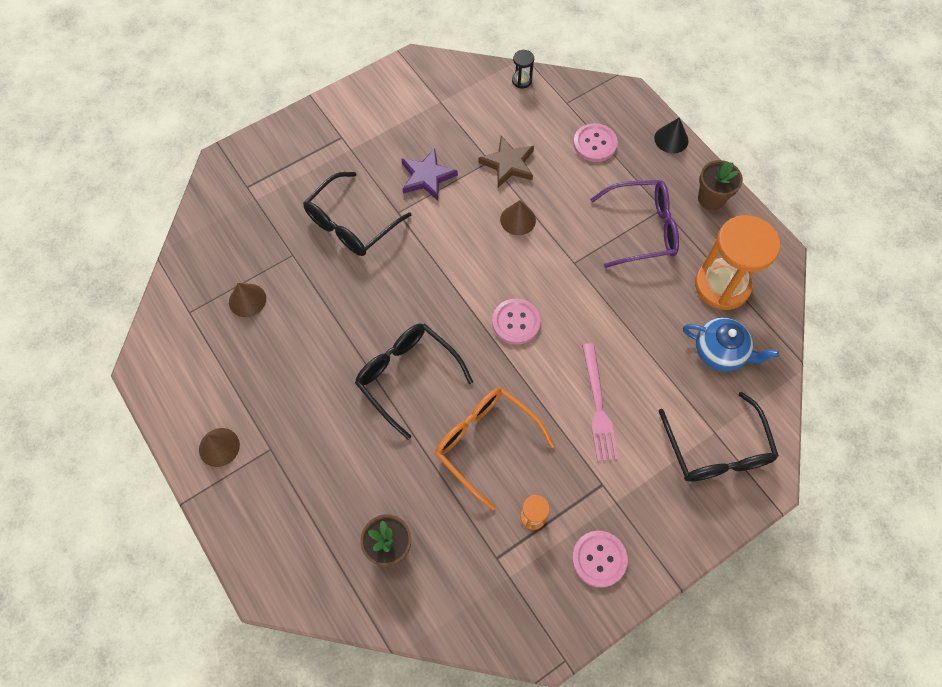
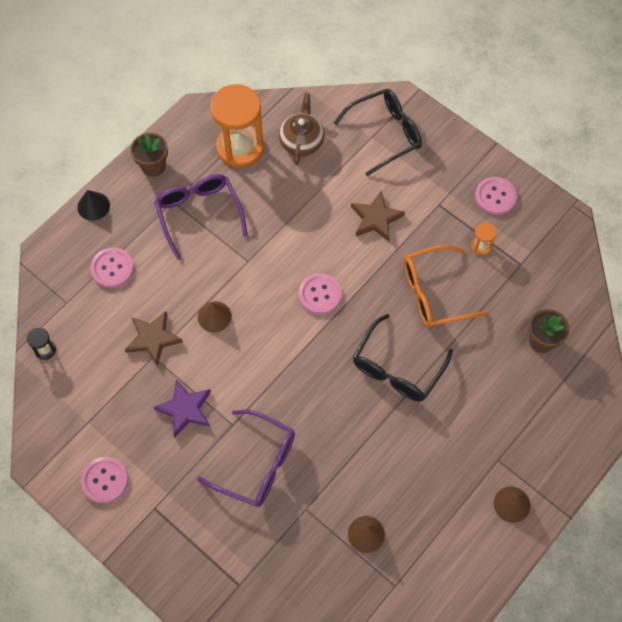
camera: 105 degrees left, 0 degrees up
(351, 224) = (257, 464): black glasses -> purple glasses
(381, 105) = (105, 480): none -> pink button
(485, 442) = (434, 293): orange glasses -> orange glasses turned 45 degrees clockwise
(598, 406) = (376, 218): pink fork -> brown star
(721, 352) = (301, 141): blue teapot -> brown teapot

